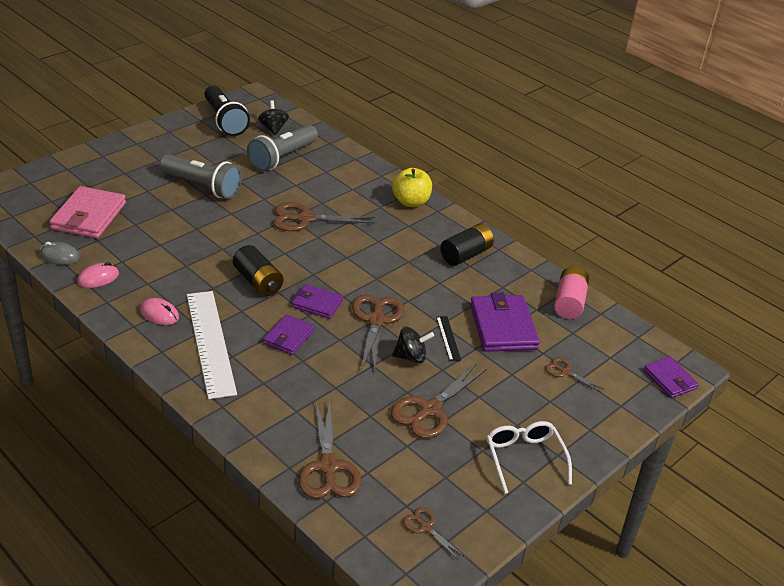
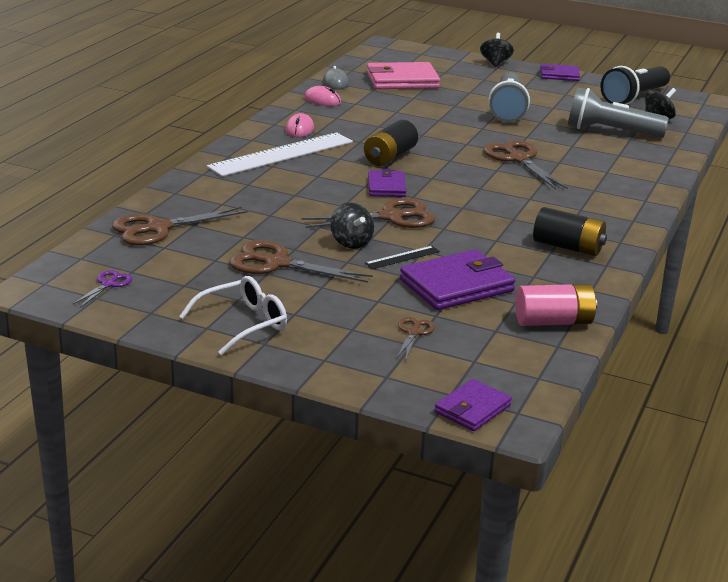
camera: 70 degrees right, 10 degrees down
(92, 153) = (495, 63): none -> black spinning top
(289, 337) = (322, 183): purple wallet -> purple wallet (559, 75)
(411, 202) = (628, 204): yellow apple -> none
(426, 527) = (108, 284): brown scissors -> purple scissors

